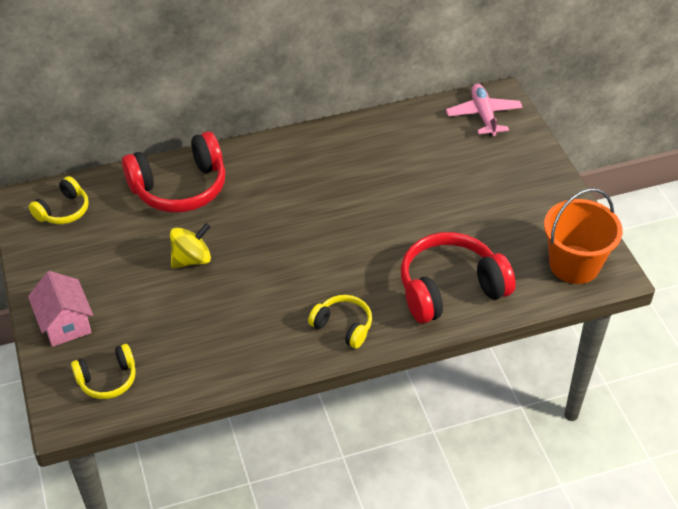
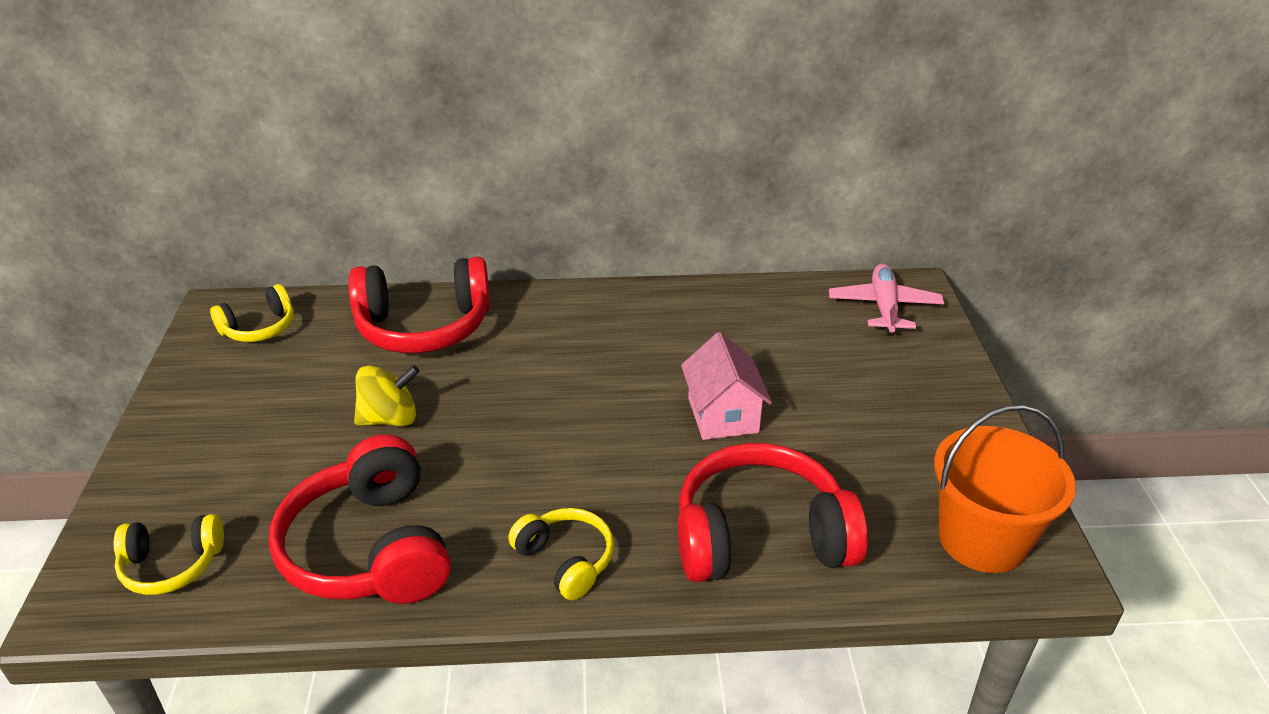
camera: 15 degrees right, 10 degrees down
(65, 324) = (166, 472): pink house -> pink house (723, 415)
(224, 344) = (370, 548): none -> red headphones

